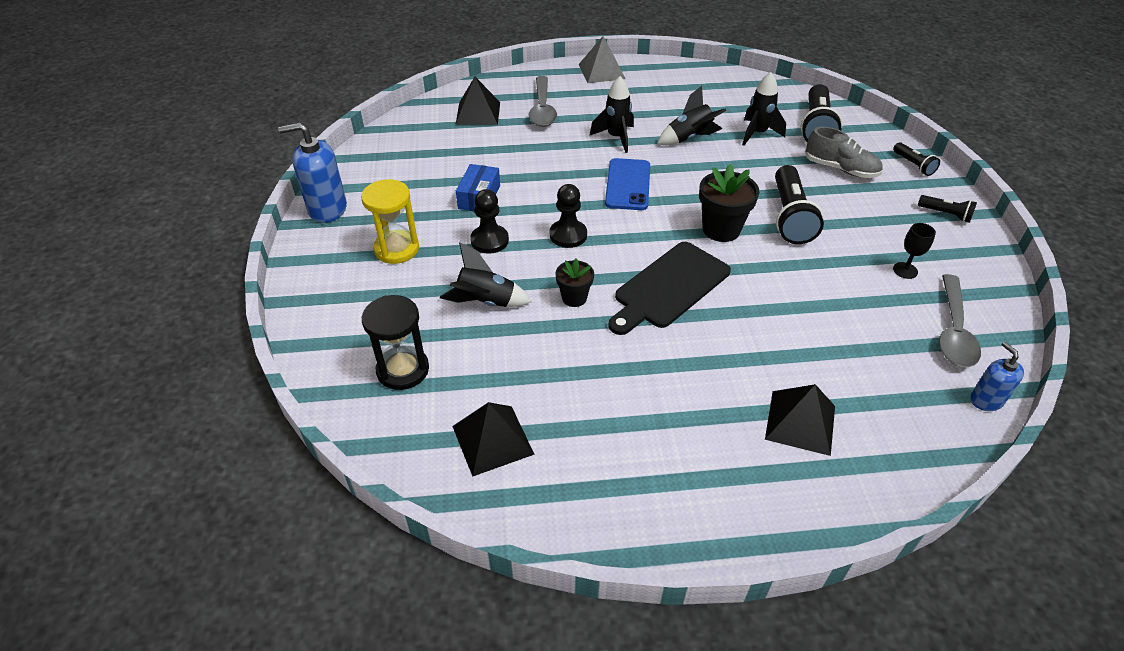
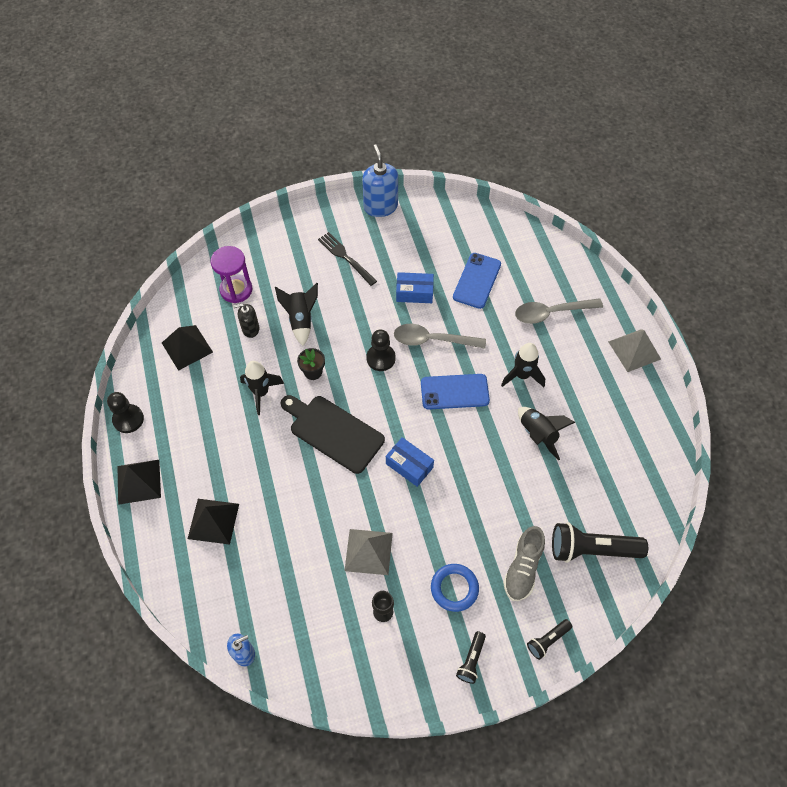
camera: 80 degrees right, 15 degrees up
(396, 249) = (345, 257): yellow hourglass -> black fork
(403, 370) = (236, 290): black hourglass -> purple hourglass
(478, 113) = (530, 267): black pyramid -> black pyramid (139, 481)
(480, 149) = (477, 281): none -> blue phone
(482, 358) = (250, 329): none -> black soap dispenser
(489, 240) = (365, 310): black pawn -> black pawn (128, 419)
(721, 229) = (409, 465): black flower pot -> blue box
(757, 134) = (563, 493): black rocket -> black rocket (261, 393)
(790, 217) = (437, 520): black flashlight -> none
(833, 274) = (368, 551): none -> grey pyramid
(869, 215) = (454, 588): none -> blue ring
(953, 331) = (315, 641): grey spoon -> grey spoon (432, 340)

